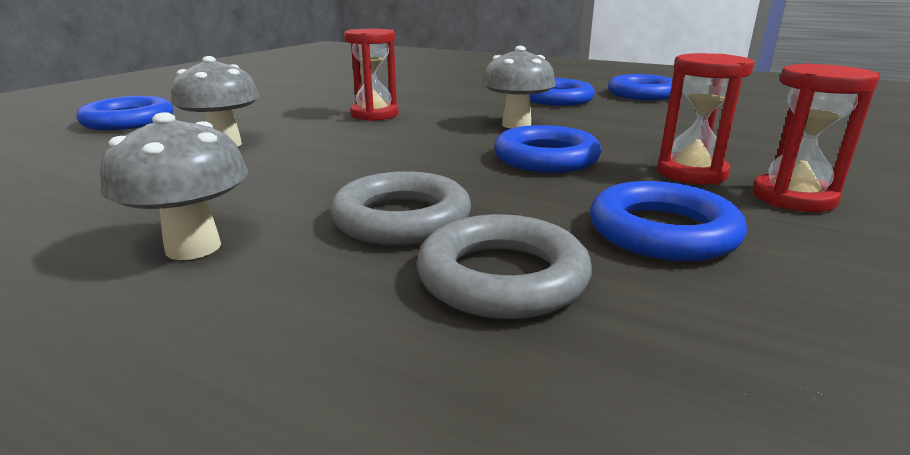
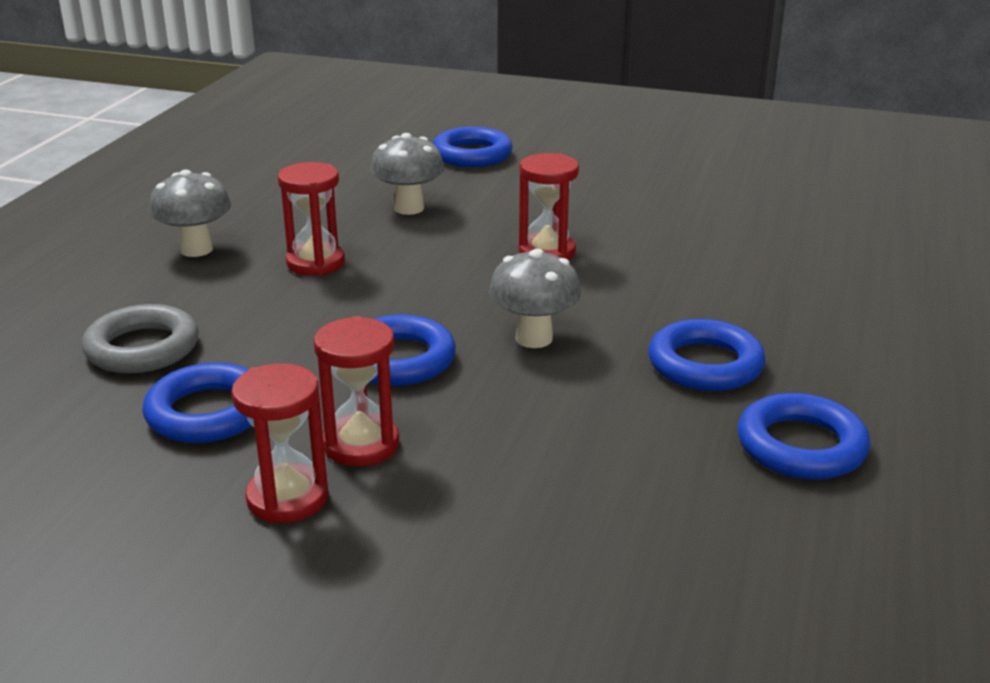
camera: 80 degrees right, 5 degrees up
(317, 182) = (315, 263): none -> red hourglass
(401, 219) = (238, 305): grey ring -> none

